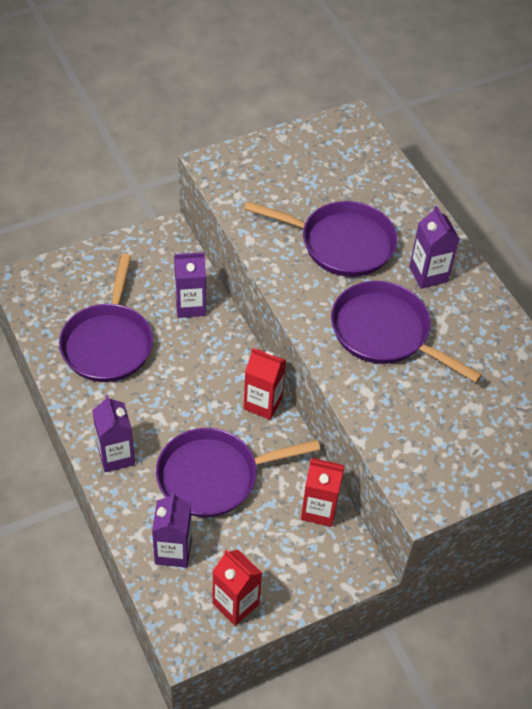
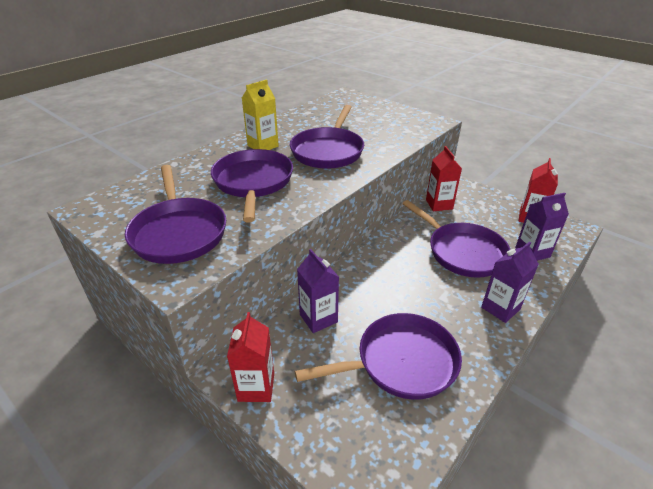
camera: 110 degrees left, 15 degrees down
(263, 403) = (384, 247): red carton -> red carton (256, 387)
(278, 174) = (178, 232): none -> purple pan
(428, 274) = (263, 146): purple carton -> yellow carton

